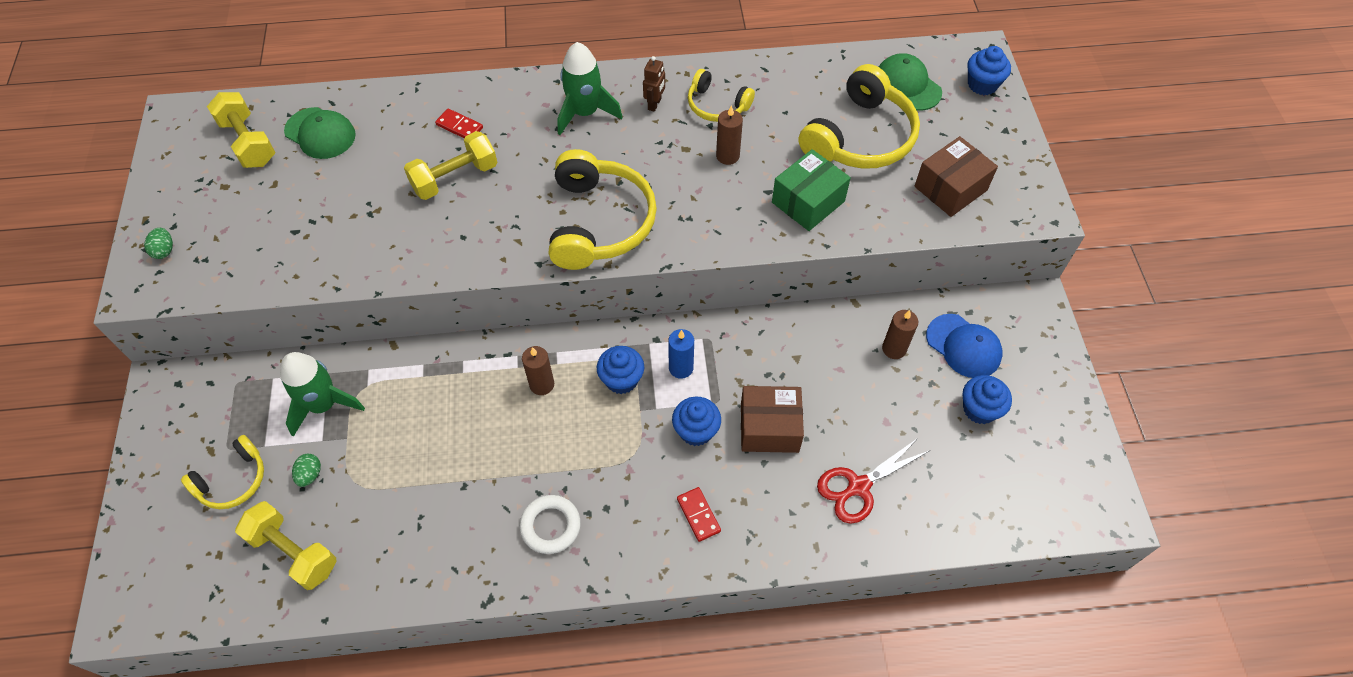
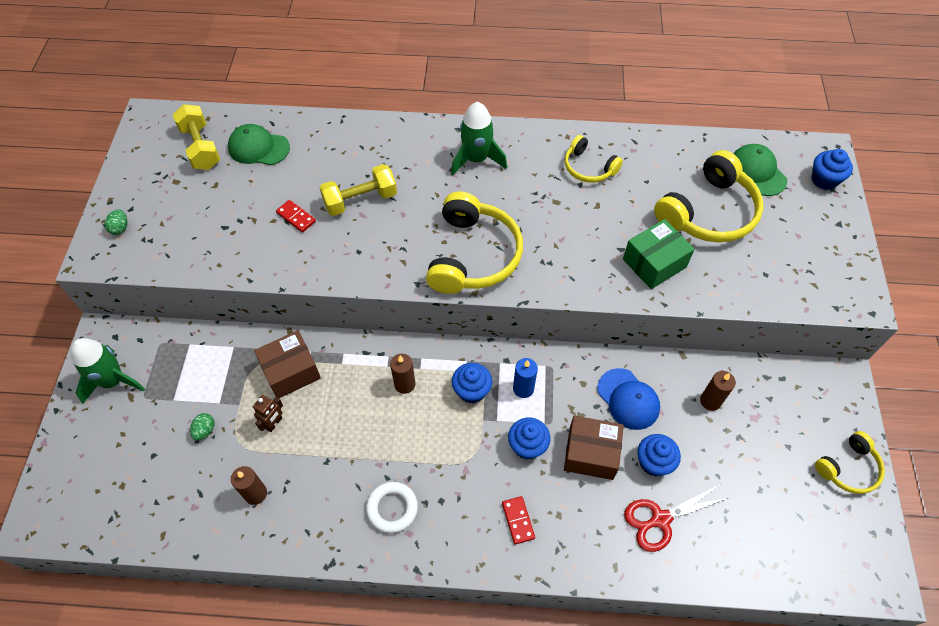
camera: 10 degrees right, 0 degrees up
(233, 480) = (143, 425): yellow headphones -> yellow headphones (848, 468)
(294, 552) = (181, 494): yellow dumbbell -> none
(320, 133) = (258, 148): green cap -> green cap turned 150 degrees clockwise
(323, 405) = (225, 373): green rocket -> green rocket (113, 381)
(459, 126) = (371, 157): red domino -> red domino (296, 217)
(655, 104) = (536, 159): brown robot -> brown robot (274, 423)
(727, 156) = (591, 213): brown candle -> brown candle (255, 493)
(950, 188) = (782, 269): brown box -> brown box (291, 371)
(963, 346) = (772, 408): blue cap -> blue cap (628, 399)
(979, 409) = (778, 467): blue cupcake -> blue cupcake (654, 462)

